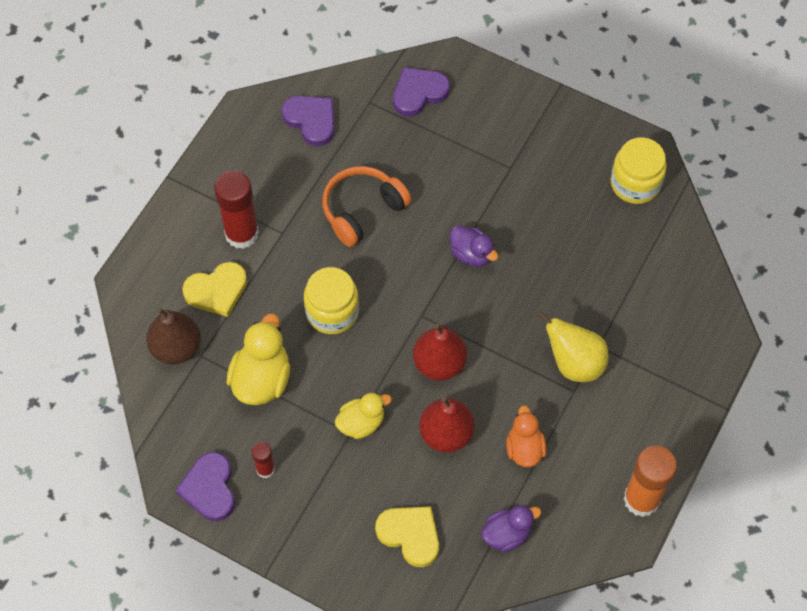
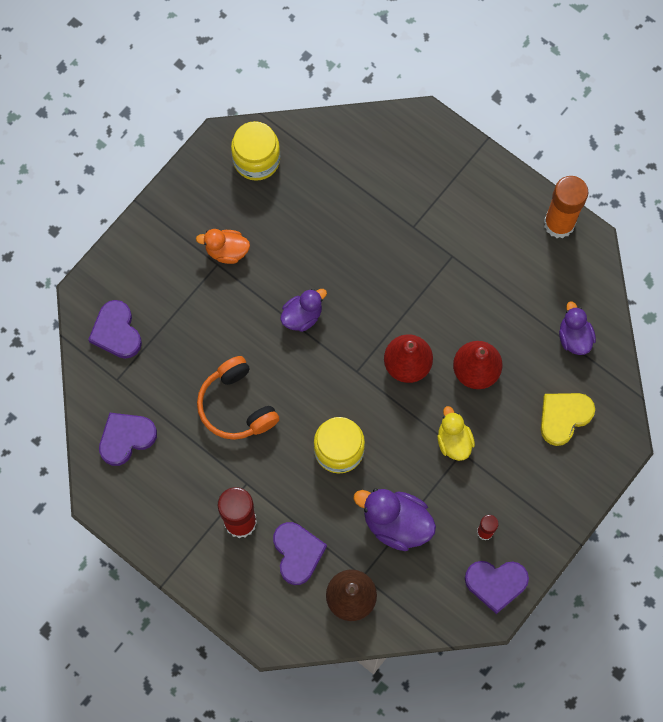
camera: 80 degrees left, 10 degrees up
(217, 291) = (297, 553): yellow heart -> purple heart
(261, 379) = (396, 523): yellow duck -> purple duck
(524, 448) = (499, 308): orange duck -> orange duck (226, 251)
(574, 363) = (426, 250): yellow pear -> none

